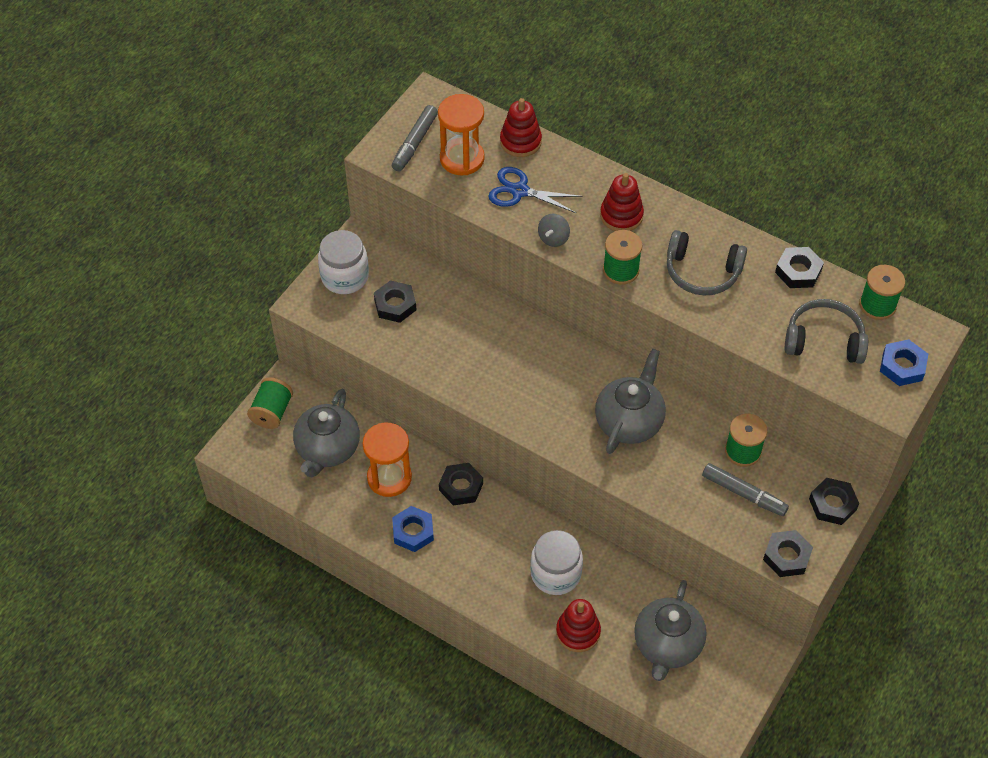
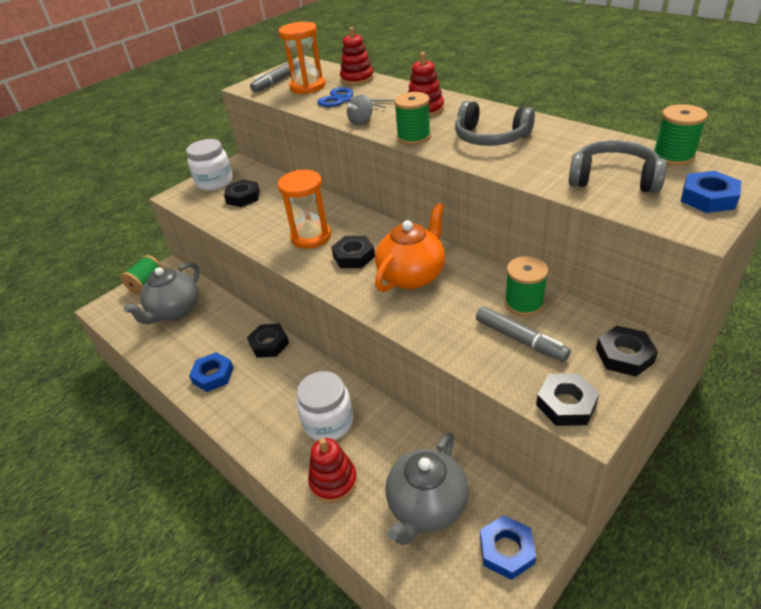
camera: 15 degrees right, 15 degrees down
(389, 478) = (213, 333): orange hourglass -> orange hourglass (311, 237)
(629, 421) = (412, 275): grey teapot -> orange teapot
(739, 673) = (506, 550): none -> blue nut
(798, 271) = (586, 136): black nut -> black nut (354, 256)

